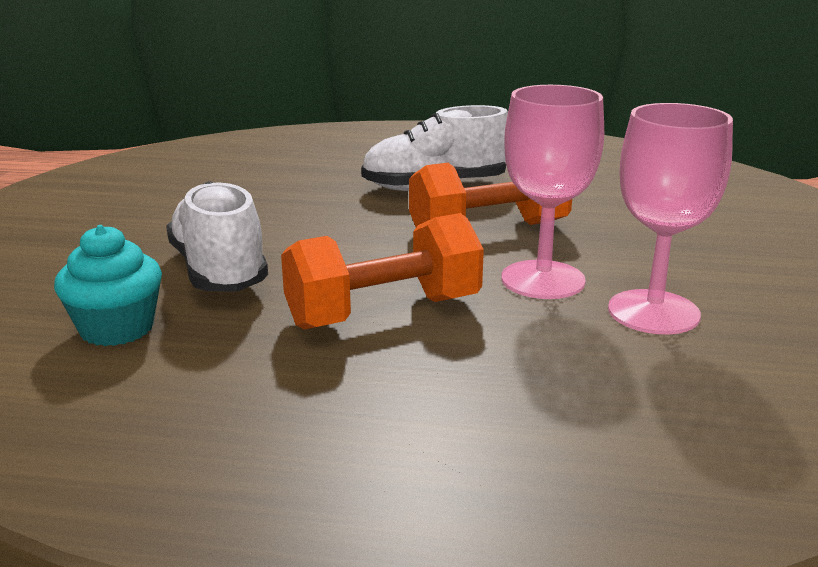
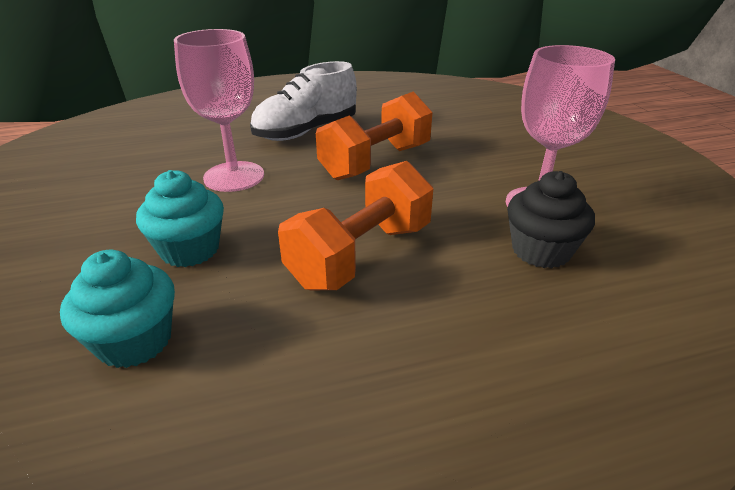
camera: 25 degrees left, 10 degrees up
(219, 271) = (190, 250): white shoe -> turquoise cupcake
(543, 280) = (447, 196): pink goblet -> pink goblet (234, 176)
(601, 356) = (541, 251): none -> black cupcake

